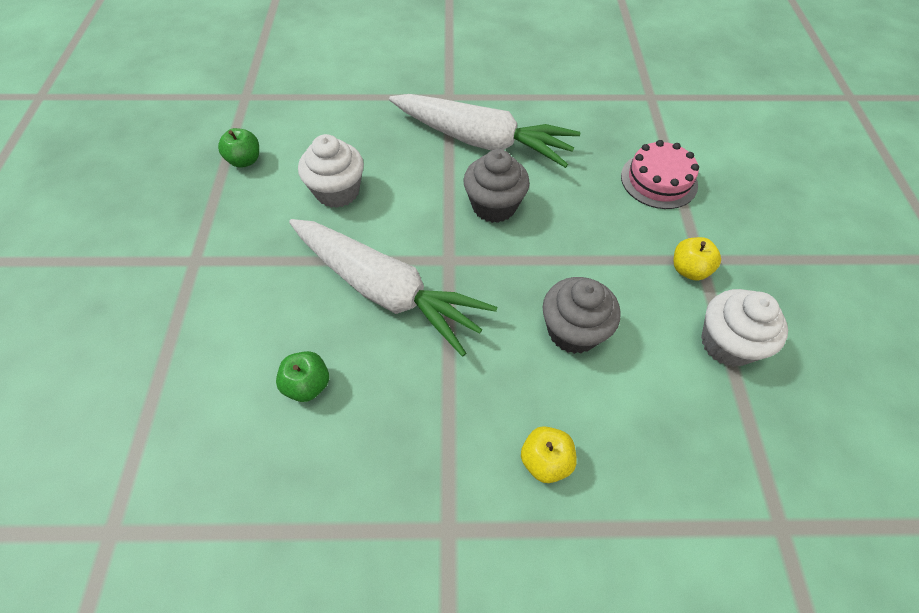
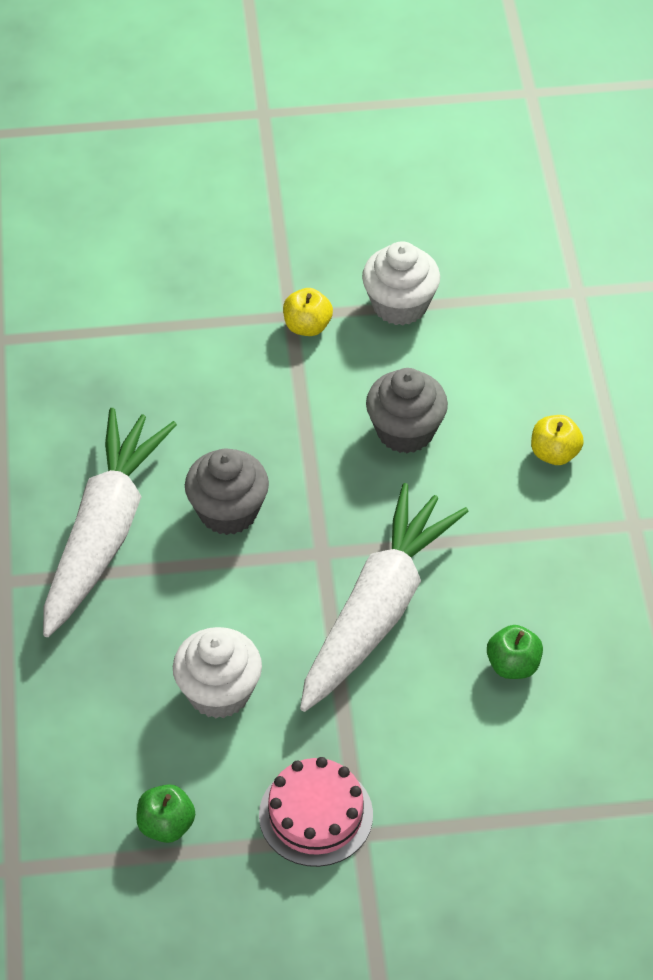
camera: 95 degrees left, 5 degrees down
(658, 180) = (167, 342): pink cake -> pink cake (316, 815)

